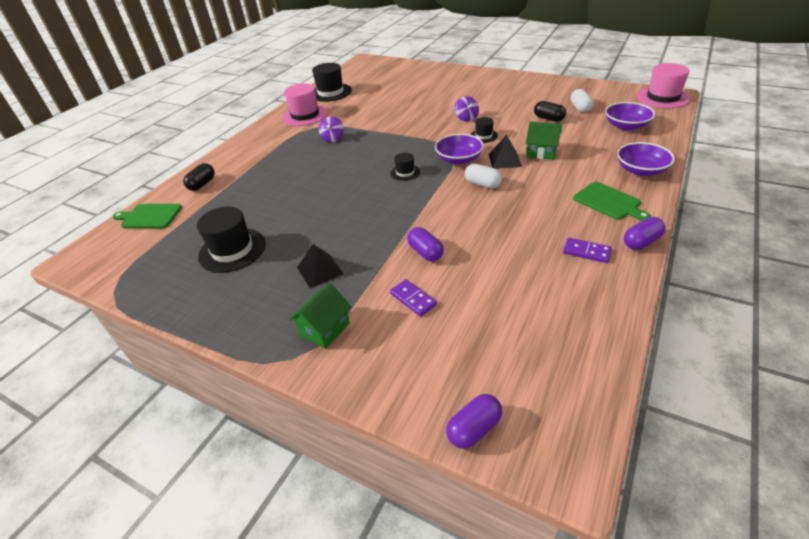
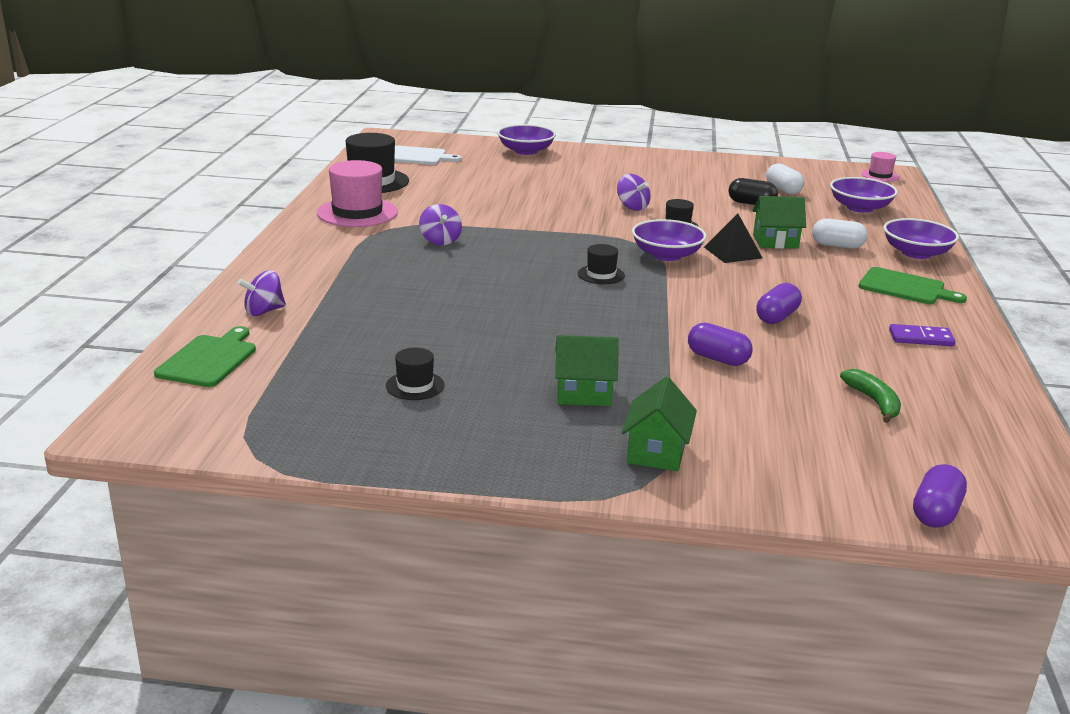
camera: 25 degrees left, 15 degrees down
(149, 216) = (209, 359): green cutting board -> green cutting board turned 120 degrees clockwise
(202, 184) = (264, 311): black capsule -> purple spinning top
(232, 250) = (415, 386): black hat -> black hat, size x0.53
(320, 270) = (584, 393): black pyramid -> green house
(369, 75) = (417, 156): none -> white cutting board
(413, 299) = (747, 407): purple domino -> none
(434, 72) = (526, 151): none -> purple bowl
(482, 184) = (726, 280): white capsule -> white capsule (837, 246)
(506, 308) = (874, 402): none -> green banana
(641, 242) = (975, 323): purple capsule -> purple capsule (777, 317)
(662, 97) = (880, 175): pink hat -> pink hat, size x0.53

